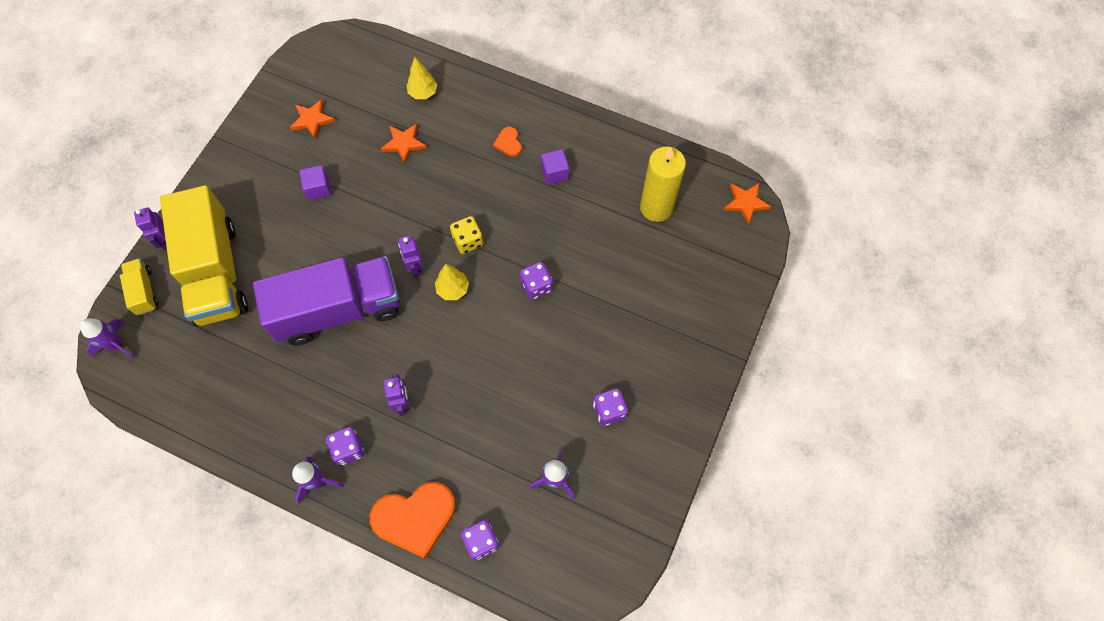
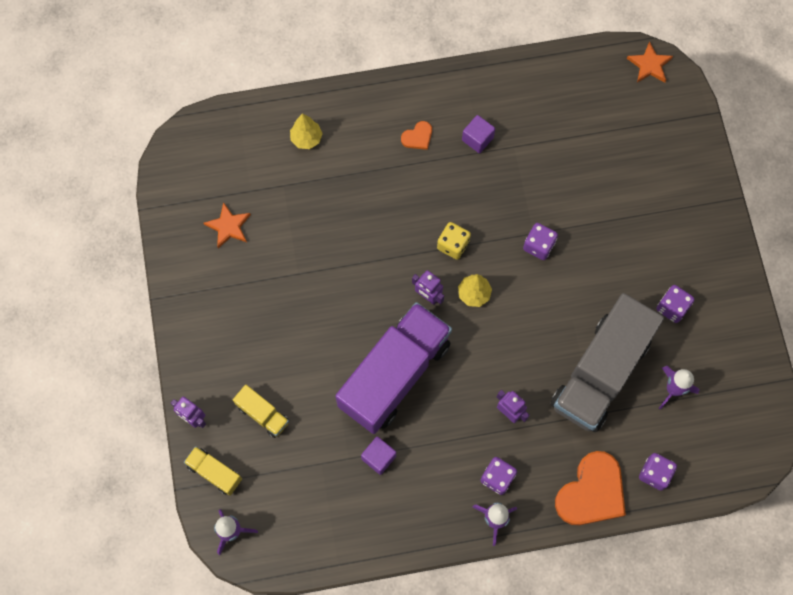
camera: 35 degrees left, 5 degrees up
(216, 272) = (263, 414): yellow truck -> yellow truck, size x0.43
(318, 188) = (288, 284): purple cube -> purple cube (379, 457)
(404, 143) = (328, 195): orange star -> none
(504, 423) = (600, 372): none -> grey truck
(508, 143) = (418, 137): orange heart -> orange heart turned 75 degrees counterclockwise
(656, 207) = (582, 115): yellow candle -> none

